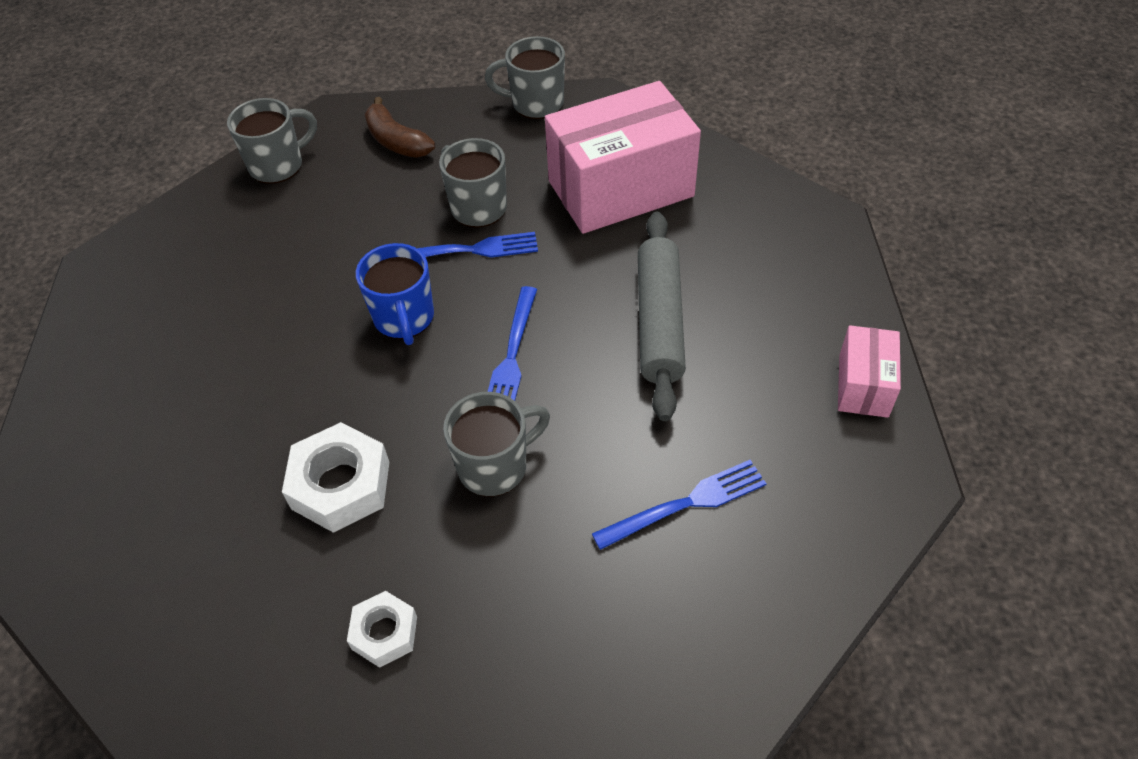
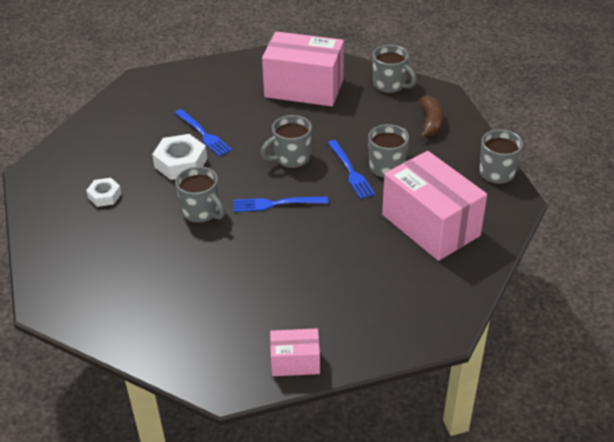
camera: 75 degrees right, 10 degrees down
(219, 270) = (304, 88): none -> pink box
(396, 141) = (431, 123): brown banana -> brown banana turned 150 degrees clockwise
(404, 319) = (291, 158): blue mug -> grey mug
(659, 322) = (320, 260): grey rolling pin -> none
(686, 504) = (191, 289): blue fork -> blue fork (203, 134)

